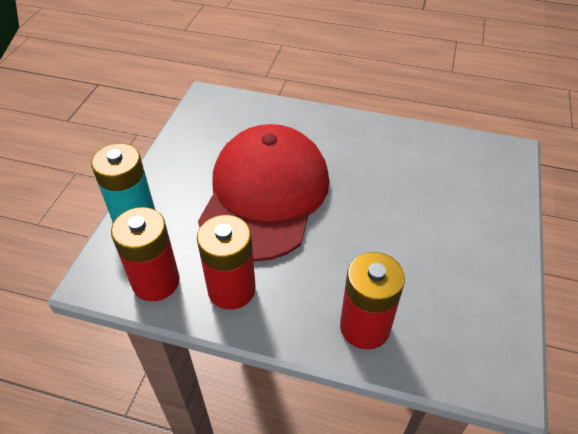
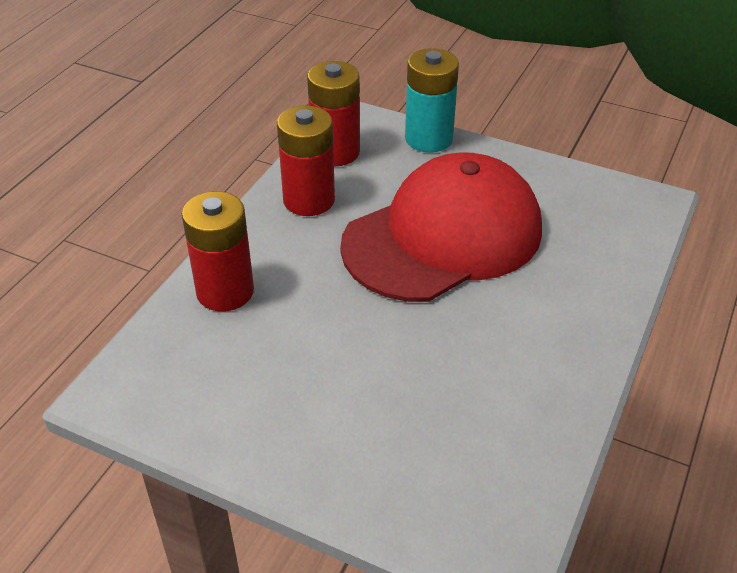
camera: 100 degrees right, 5 degrees down
(265, 195) = (443, 237): red cap -> red cap turned 60 degrees counterclockwise

